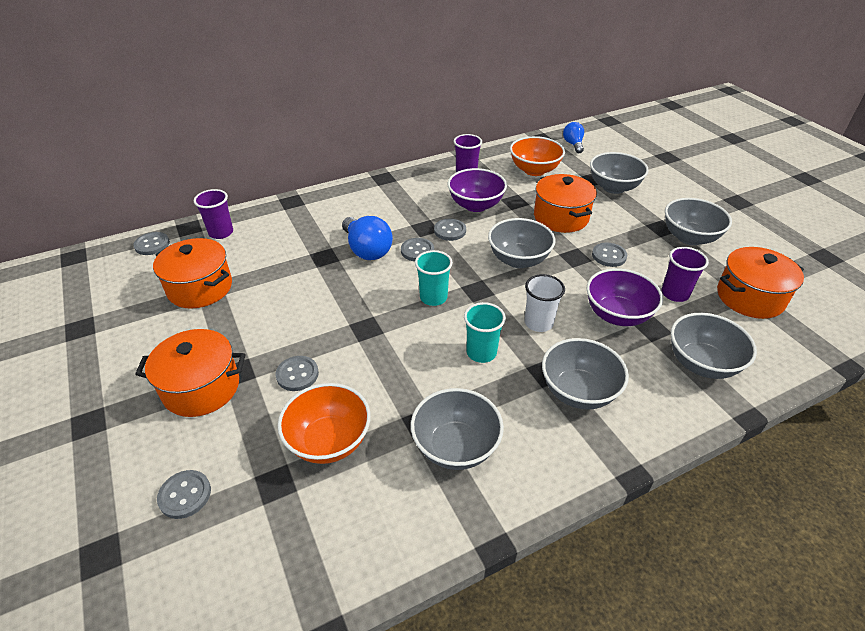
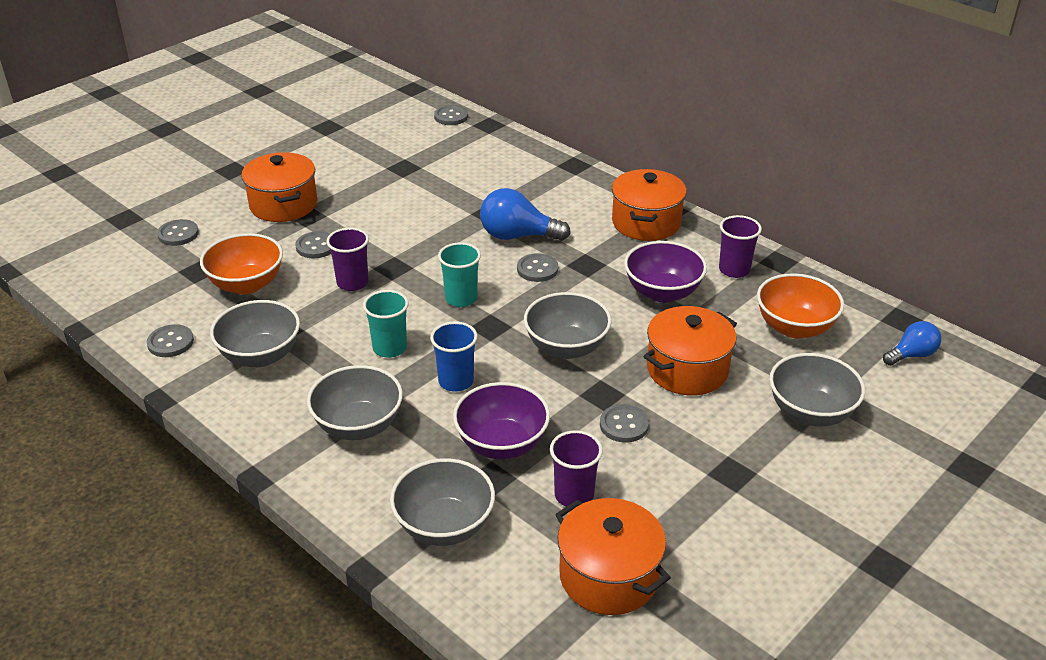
camera: 70 degrees right, 5 degrees down
(200, 288) = (404, 162): orange pot -> orange pot (646, 223)
(221, 232) = (492, 144): purple cup -> purple cup (352, 283)
(367, 250) = (517, 236): blue light bulb -> blue light bulb turned 60 degrees clockwise
(450, 231) = (592, 284): grey button -> grey button (170, 342)
(538, 323) = (456, 381): white cup -> blue cup
(689, 237) = (725, 506): grey bowl -> none

